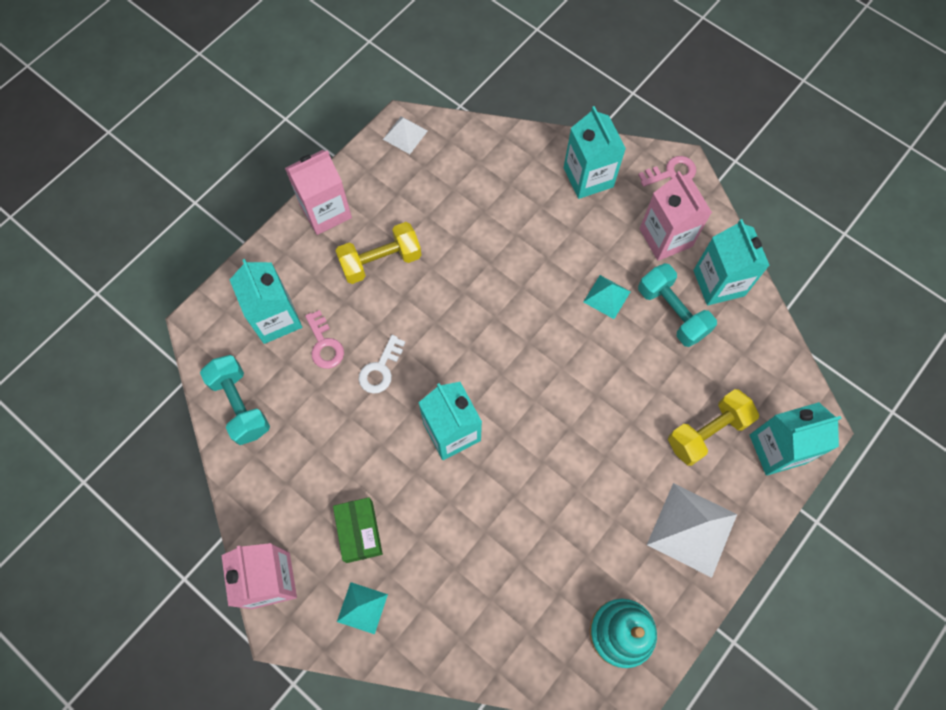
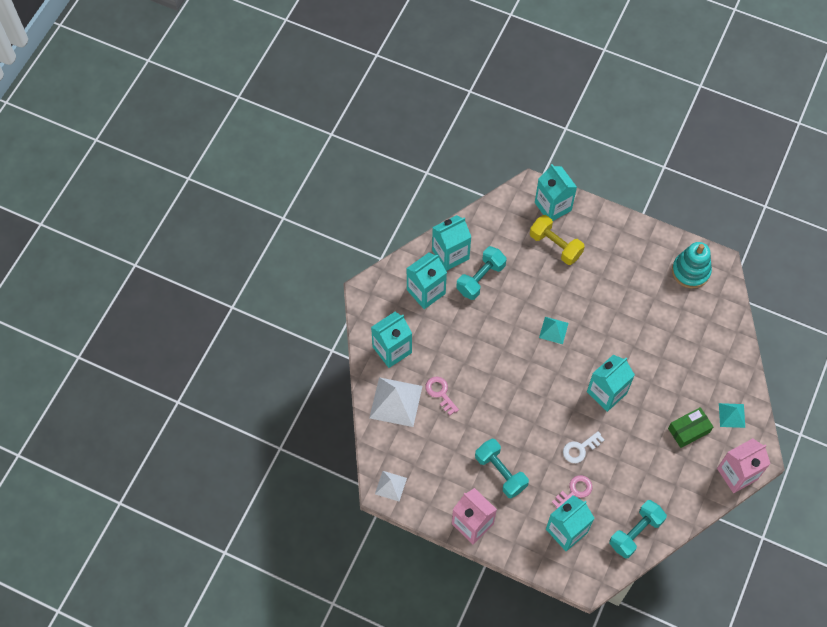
camera: 105 degrees left, 5 degrees down
(380, 369) = (580, 449): white key -> white key turned 135 degrees clockwise
(381, 261) = (500, 472): yellow dumbbell -> turquoise dumbbell
(606, 296) = (481, 320): turquoise pyramid -> turquoise pyramid (553, 330)
(665, 237) = (426, 292): pink carton -> turquoise carton
(671, 172) = (372, 296): pink key -> pink key (440, 393)
(692, 529) = (618, 245): white pyramid -> white pyramid (395, 402)

